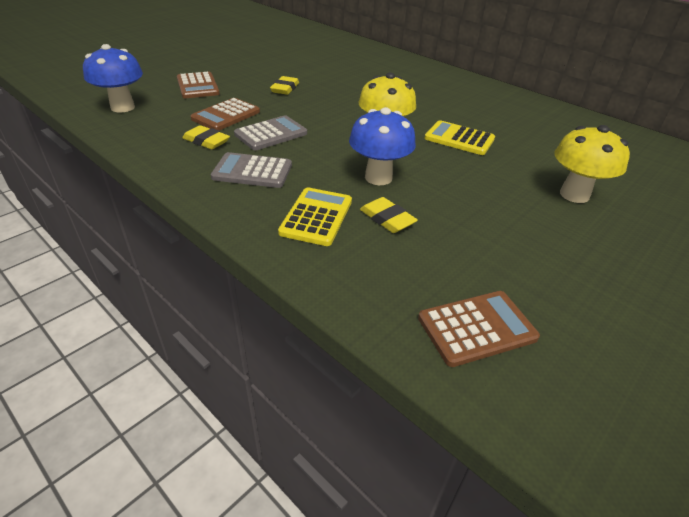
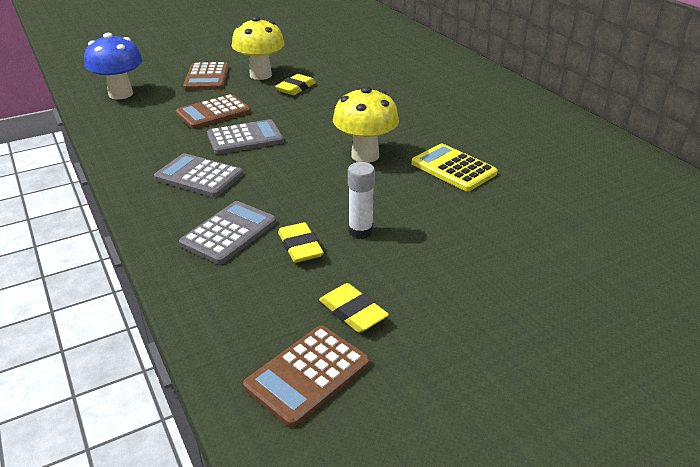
camera: 20 degrees right, 5 degrees down
(206, 141) = (176, 139): yellow eraser -> yellow eraser (353, 312)
(316, 217) = (229, 233): yellow calculator -> grey calculator
(378, 177) = (324, 201): blue mushroom -> none
(426, 198) = (360, 231): none -> white glue stick
(477, 328) = (307, 375): brown calculator -> brown calculator turned 135 degrees clockwise
(574, 195) = (544, 254): yellow mushroom -> yellow mushroom (260, 75)

